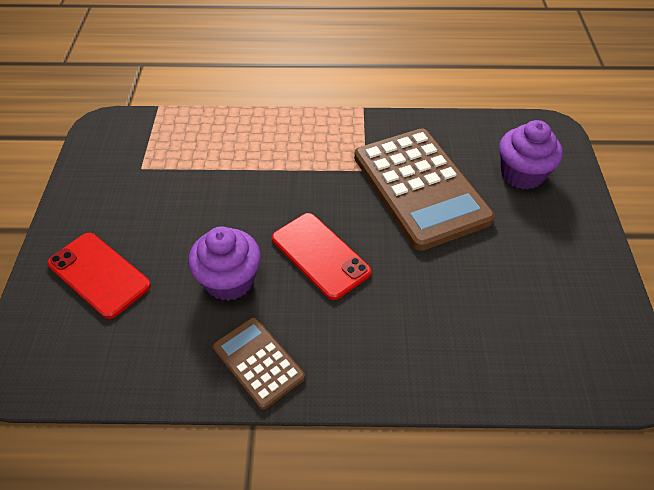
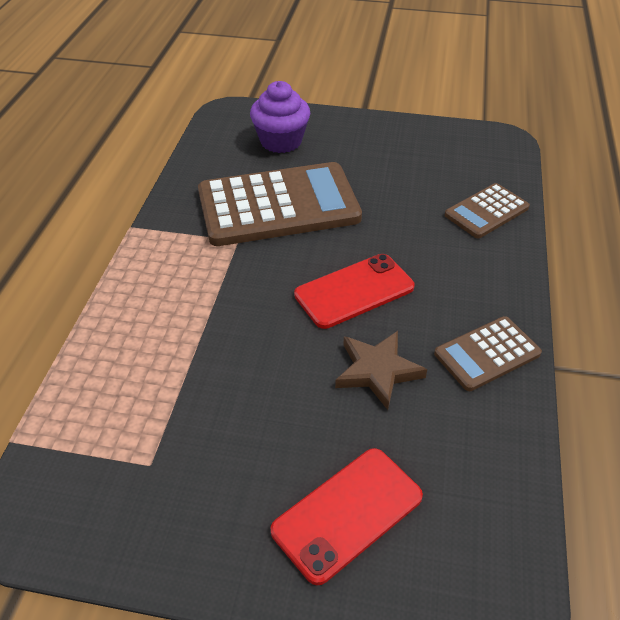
camera: 80 degrees left, 5 degrees down
(229, 280) = (377, 371): purple cupcake -> brown star
(474, 361) = (486, 211): none -> brown calculator

